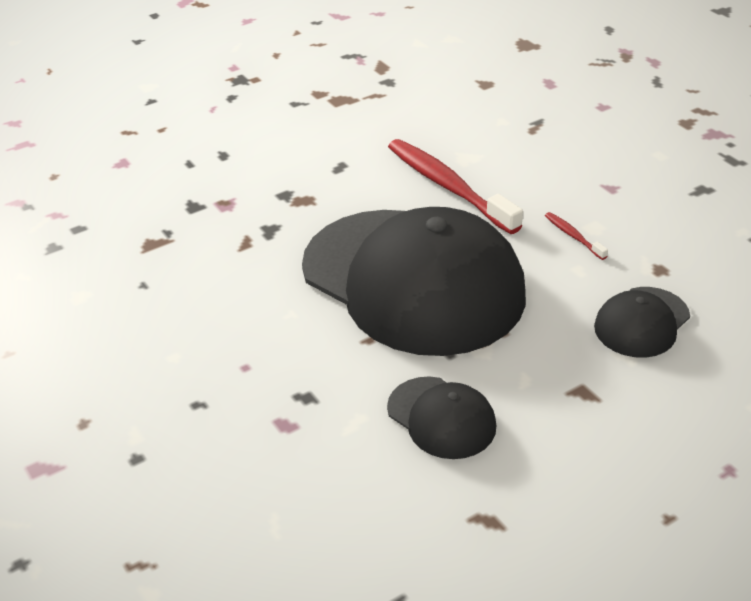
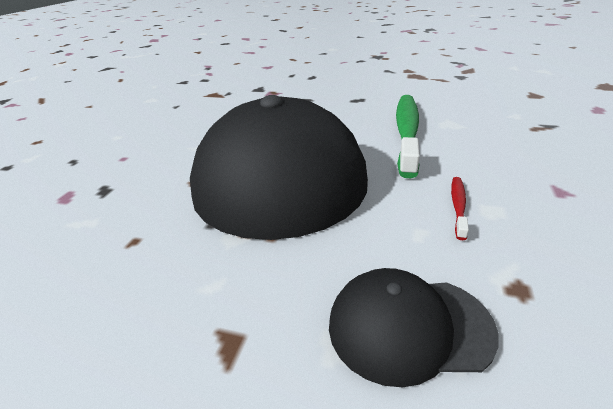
camera: 50 degrees right, 5 degrees down
(441, 418) = (114, 262): black cap -> none
(448, 186) = (407, 132): red toothbrush -> green toothbrush

